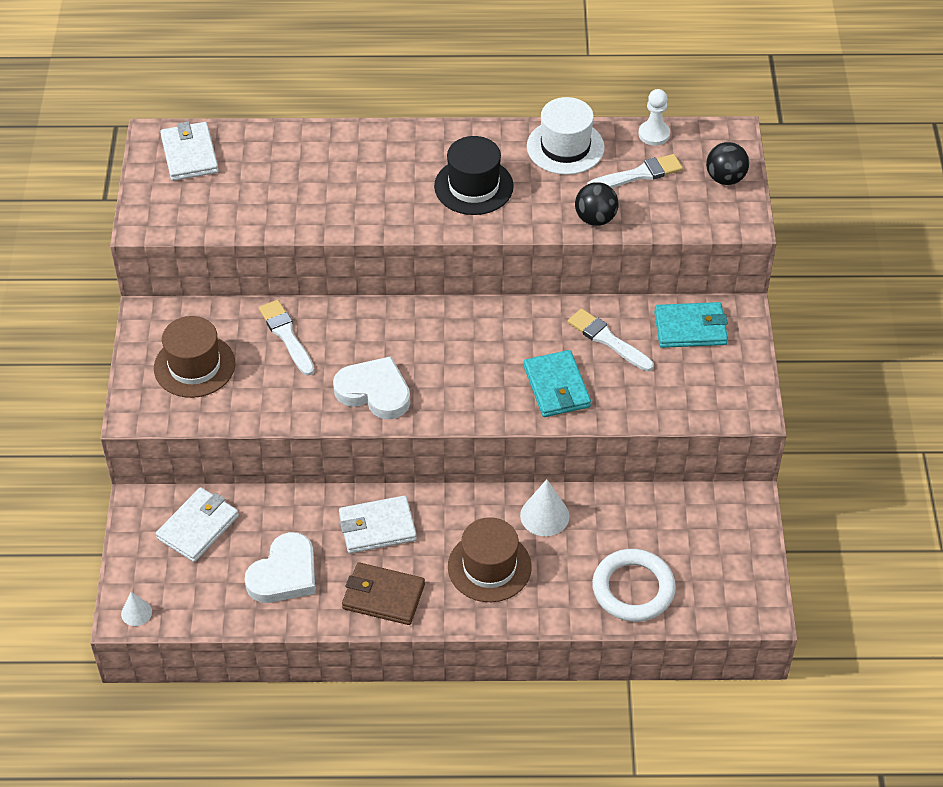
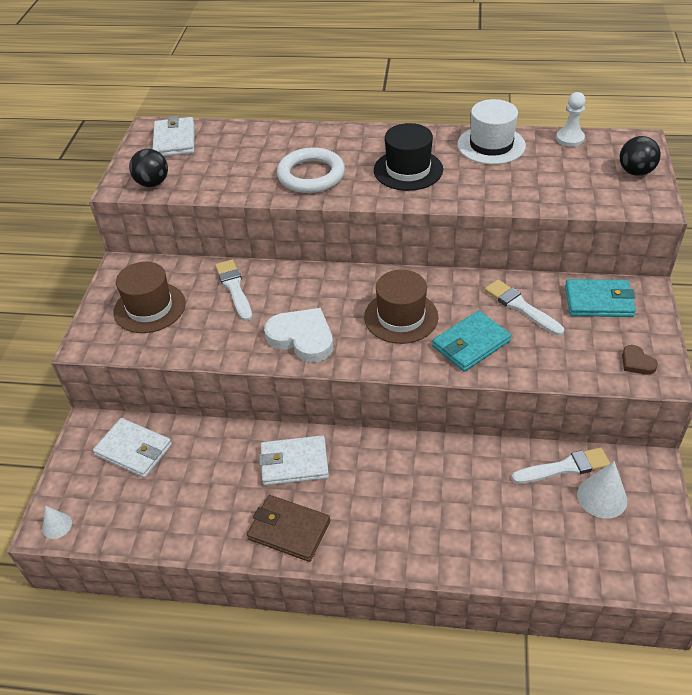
camera: 10 degrees right, 5 degrees down
(198, 527) = (134, 450): white wallet -> white wallet turned 75 degrees clockwise
(284, 574) = (201, 500): white heart -> none
(489, 567) = (394, 509): brown hat -> brown hat (401, 317)
(544, 515) = (452, 464): white cone -> white cone (602, 497)
(556, 387) = (471, 344): turquoise wallet -> turquoise wallet turned 60 degrees clockwise
(595, 219) = (515, 197): black ball -> black ball (152, 183)
(633, 589) = (536, 544): white ring -> white ring (311, 175)
(638, 174) = (555, 166): white brush -> white brush (564, 467)
(728, 397) = (637, 362): none -> brown heart

